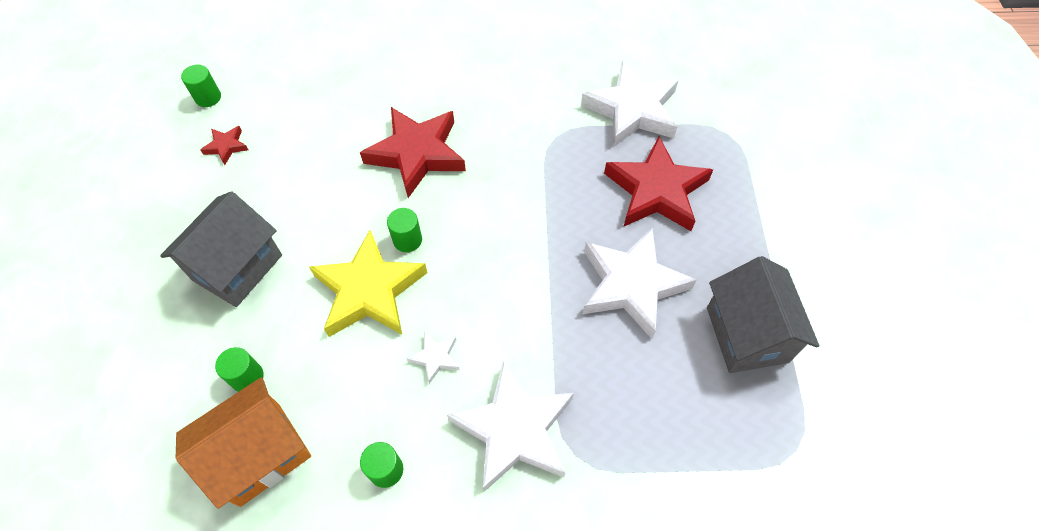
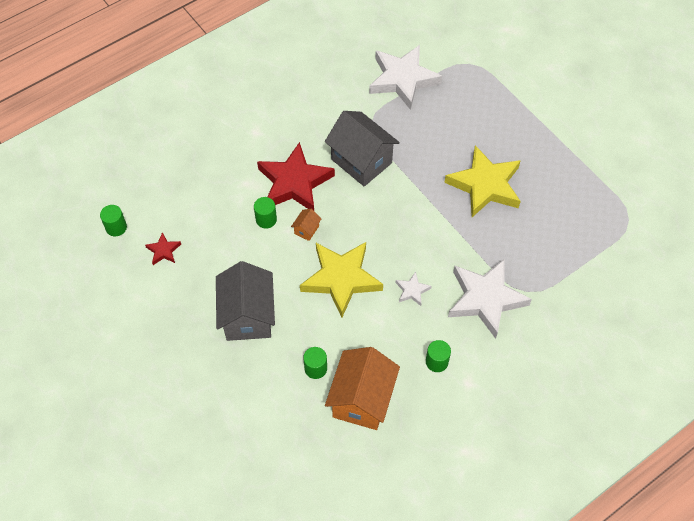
camera: 35 degrees left, 0 degrees up
(383, 211) = (306, 230): none -> orange house
(407, 240) = (337, 237): green cylinder -> green cylinder (266, 219)
(631, 285) = (485, 185): white star -> yellow star
(656, 191) = (456, 122): red star -> none
(747, 334) = (564, 175): grey house -> grey house (361, 161)

